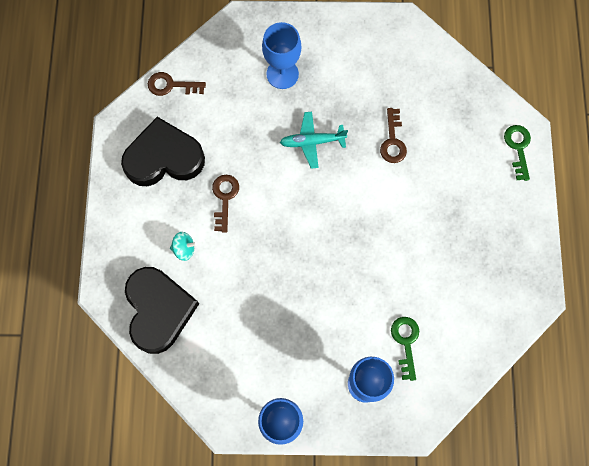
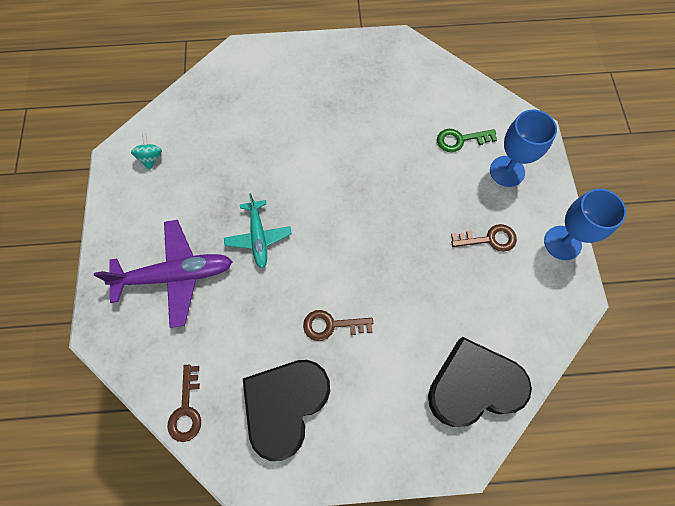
camera: 95 degrees left, 5 degrees down
(164, 157) = (285, 405): black heart -> black heart turned 45 degrees clockwise
(184, 249) = (397, 365): turquoise spinning top -> turquoise spinning top (151, 158)
(282, 74) = (174, 275): blue goblet -> purple plane
(392, 141) = (255, 160): brown key -> brown key (489, 239)
(518, 148) = (259, 56): green key -> none

